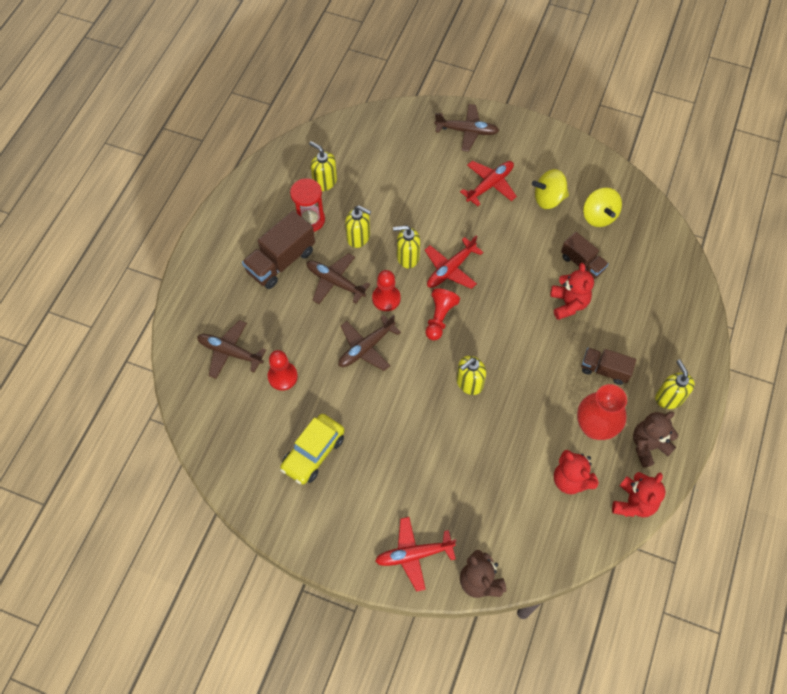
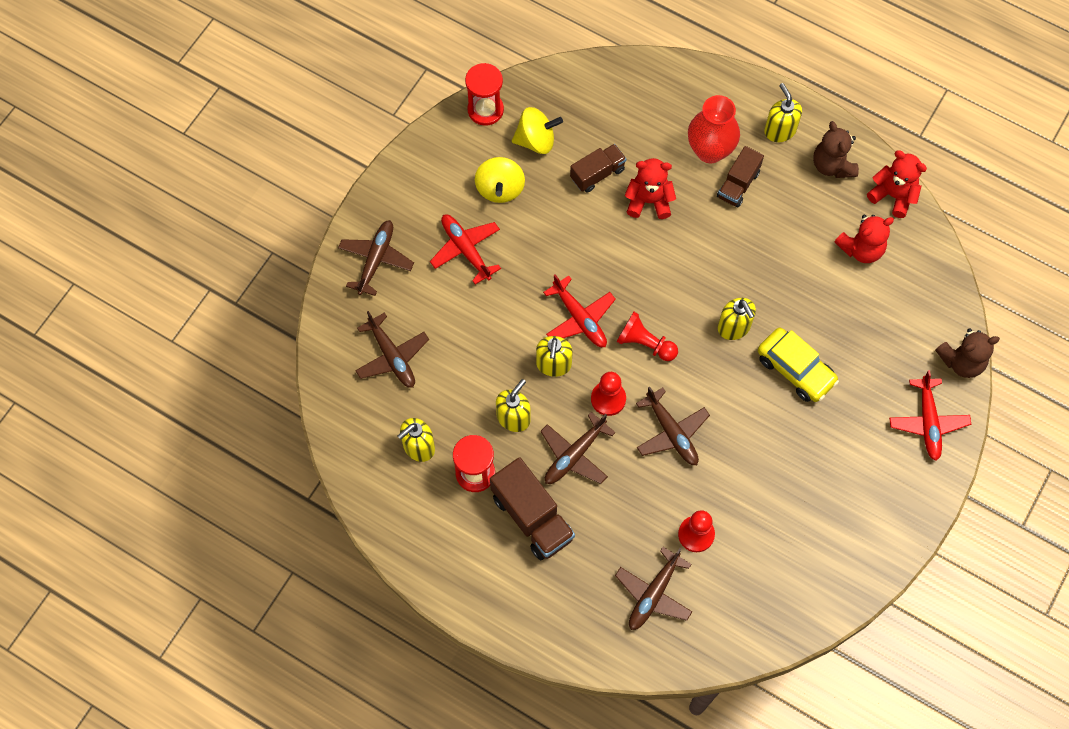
camera: 80 degrees left, 5 degrees up
(313, 453) = (798, 511): yellow car -> yellow car (795, 369)
(392, 154) = (392, 356): none -> brown plane
(595, 427) = (804, 211): red vase -> red vase (710, 150)
(615, 178) = (485, 110): none -> red hourglass
(669, 398) = (779, 130): yellow soap dispenser -> yellow soap dispenser turned 75 degrees clockwise

